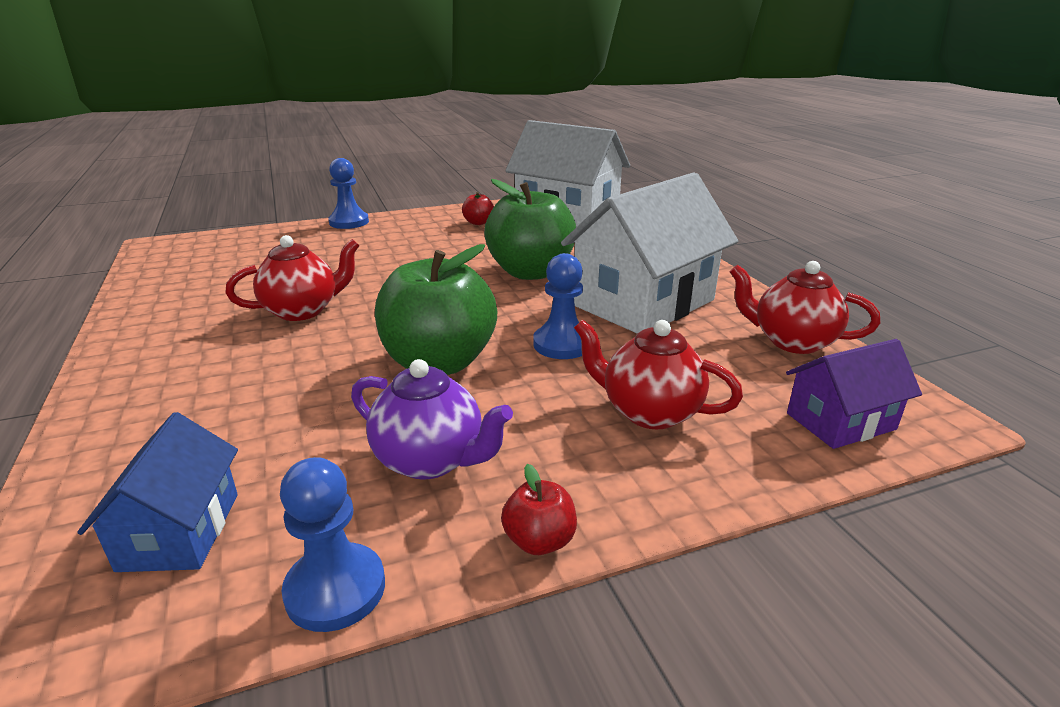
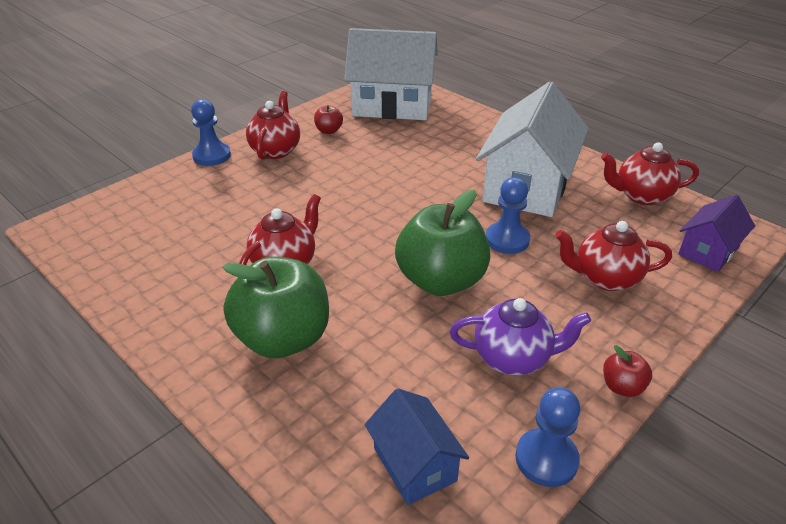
camera: 25 degrees left, 10 degrees up
(410, 228) = (275, 150): none -> red teapot
(530, 272) = (423, 176): green apple -> green apple (283, 338)

